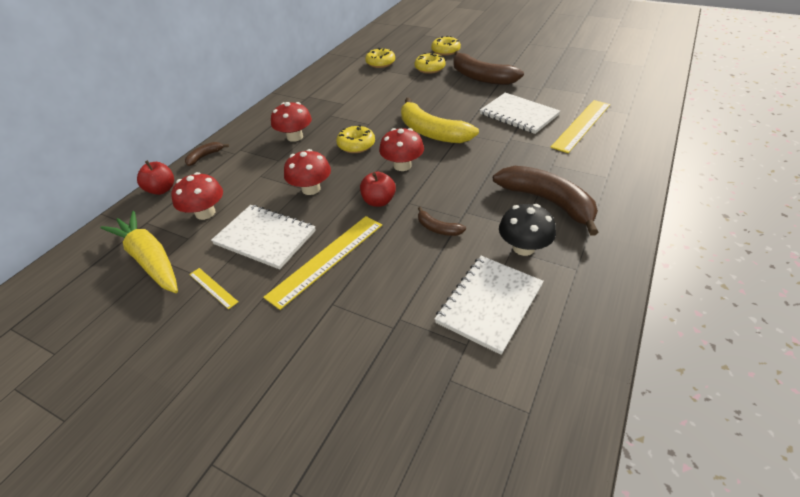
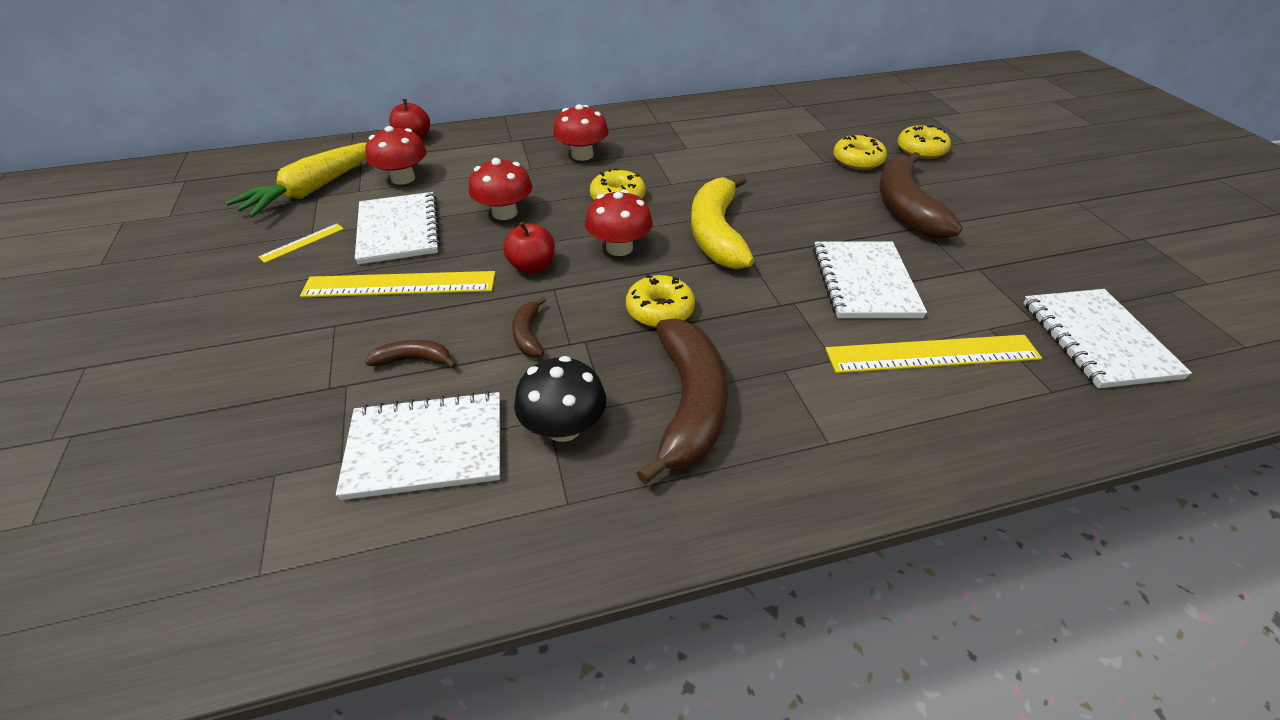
camera: 45 degrees right, 0 degrees up
(150, 259) = (313, 189): yellow carrot -> yellow carrot turned 150 degrees counterclockwise
(205, 156) = (487, 129): brown banana -> brown banana (414, 360)
(213, 288) = (302, 242): yellow ruler -> yellow ruler turned 45 degrees clockwise
(380, 63) = (809, 125): yellow donut -> yellow donut (660, 310)
(611, 88) = (1098, 339): none -> white notebook

